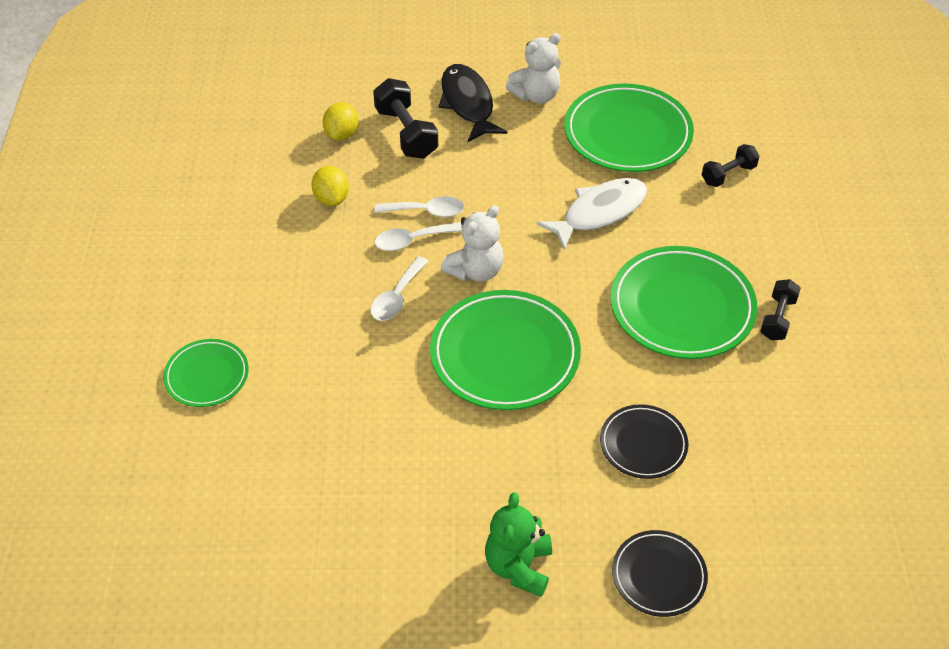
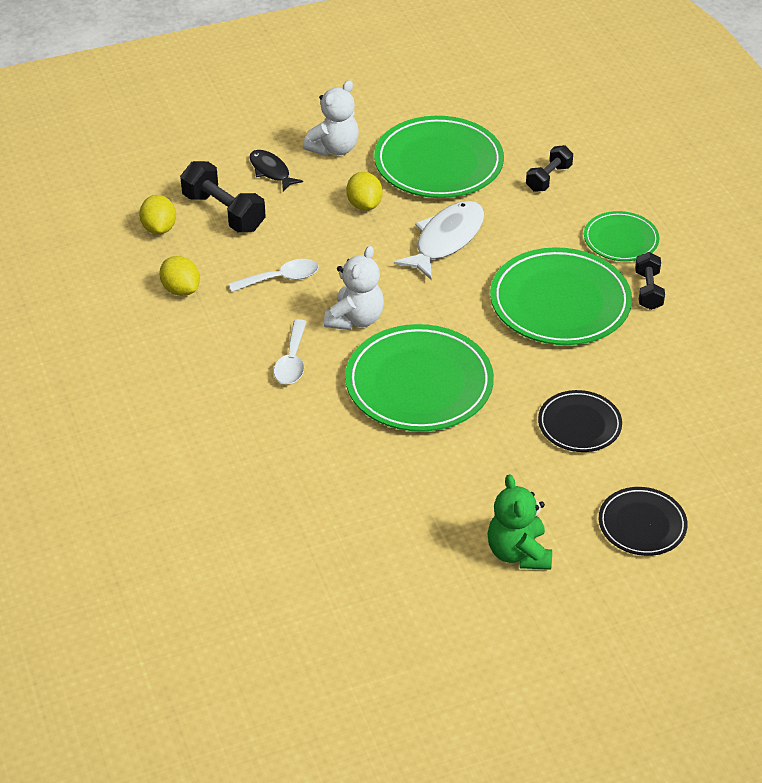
camera: 20 degrees left, 5 degrees down
(207, 376) = (143, 477): green plate -> green plate (621, 240)
(412, 240) = (281, 308): white spoon -> none
(468, 103) = (271, 171): black fish -> black fish, size x0.59
(538, 157) = (364, 205): none -> yellow lemon

